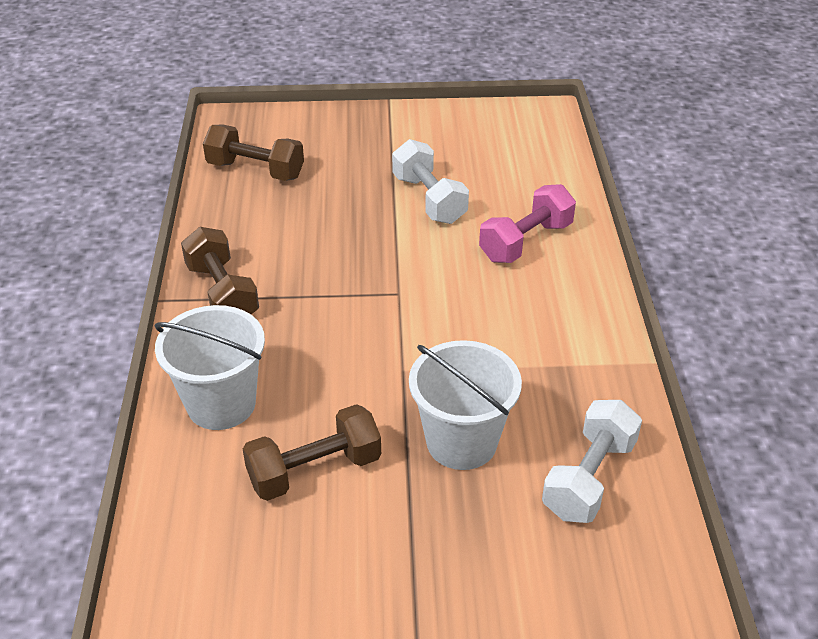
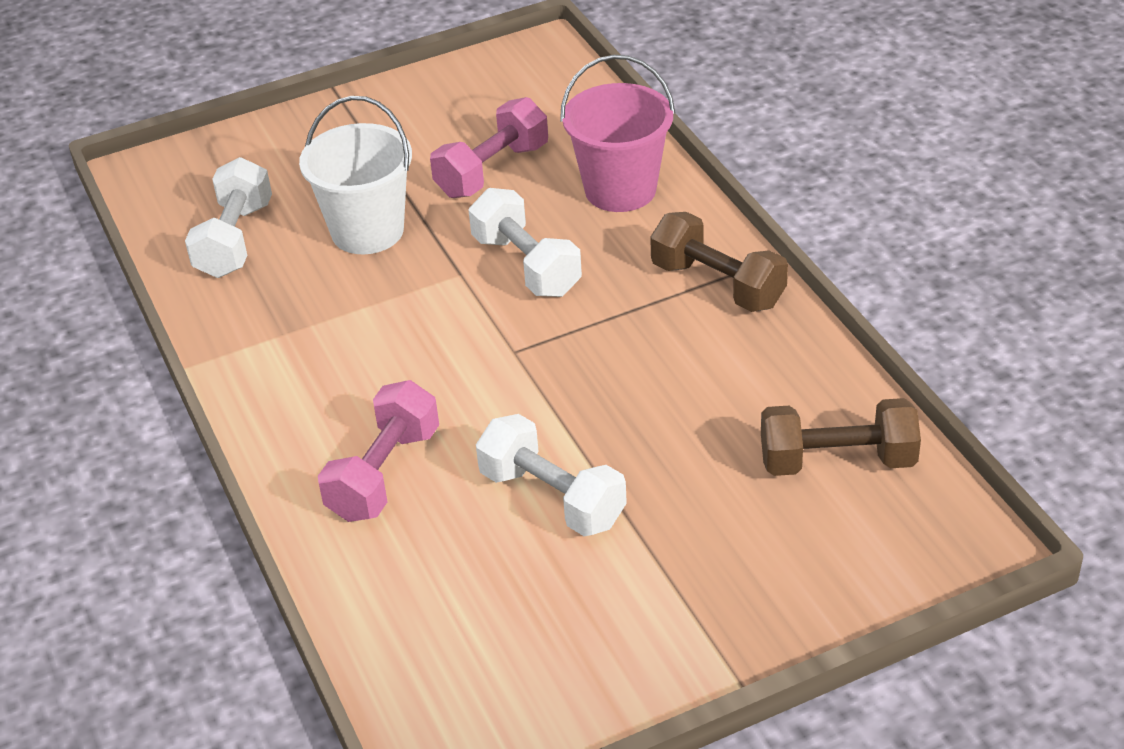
camera: 160 degrees right, 0 degrees up
(221, 404) = (620, 190): white bucket -> pink bucket
(314, 470) = (492, 171): brown dumbbell -> pink dumbbell
(347, 358) = (526, 265): none -> white dumbbell

